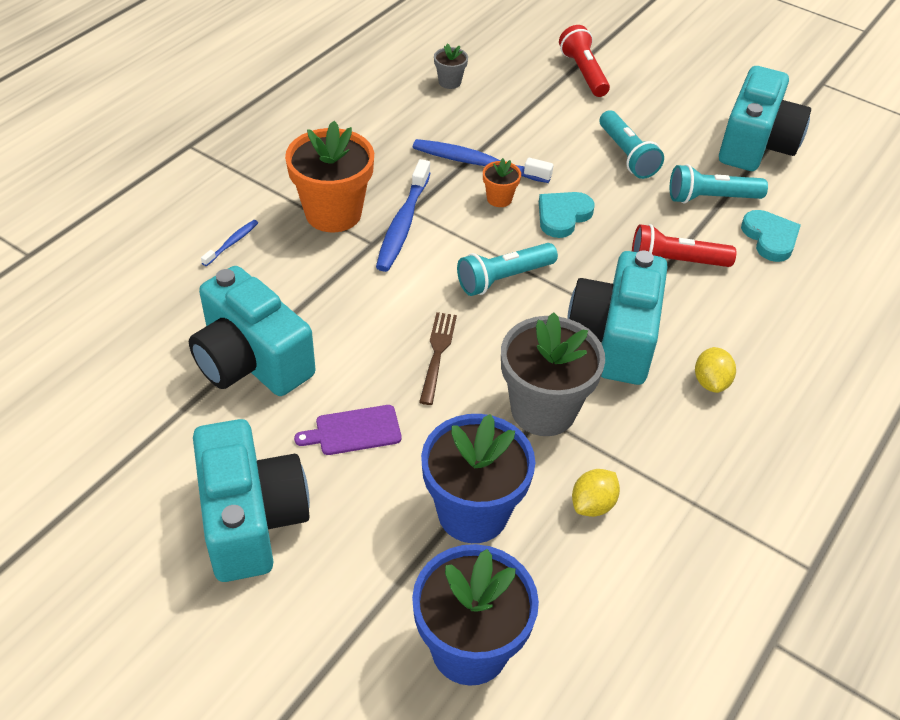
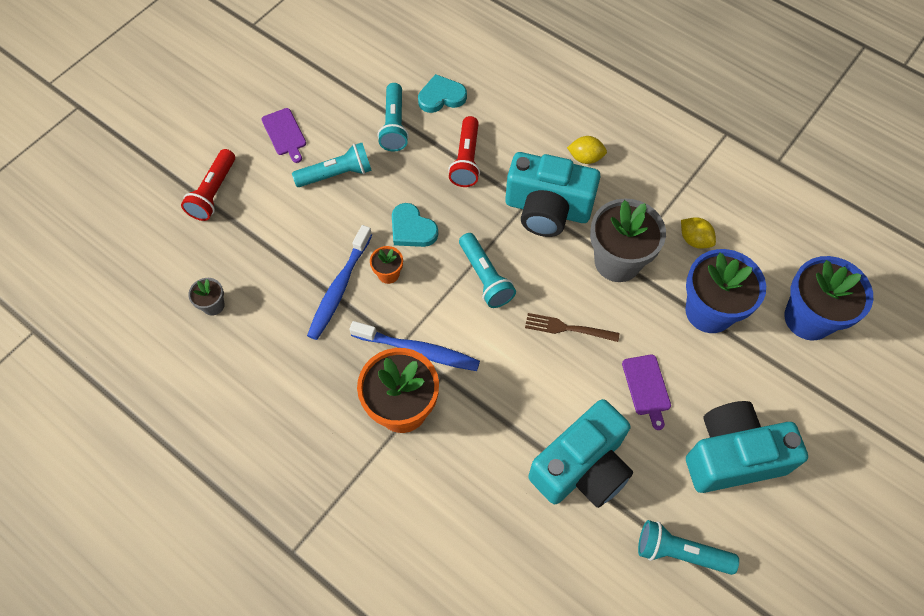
camera: 85 degrees left, 15 degrees up
(132, 451) = (680, 552): none -> turquoise flashlight
(231, 243) = (440, 496): blue toothbrush -> none
(583, 73) = (214, 192): red flashlight -> red flashlight turned 60 degrees counterclockwise
(673, 115) = (284, 134): none -> purple cutting board
(756, 144) = (330, 84): turquoise camera -> none

